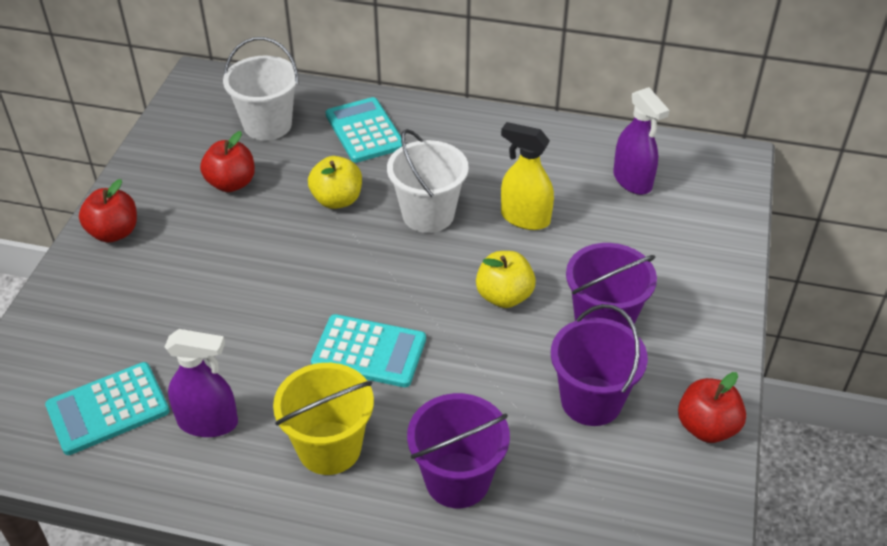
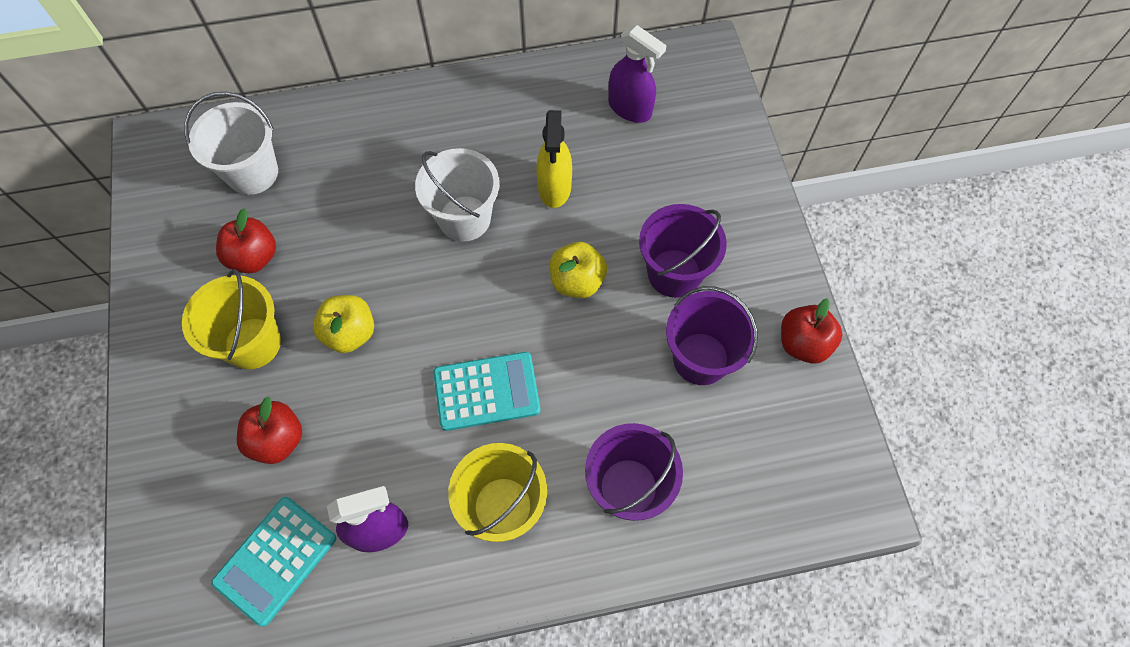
camera: 25 degrees left, 20 degrees up
(114, 232) = (166, 363): red apple -> red apple (277, 440)
(191, 243) = (253, 343): none -> yellow bucket
(337, 200) = (369, 235): yellow apple -> yellow apple (350, 333)
(364, 131) = (354, 144): turquoise calculator -> none
(525, 218) = (554, 187): yellow spray bottle -> yellow spray bottle turned 90 degrees counterclockwise

